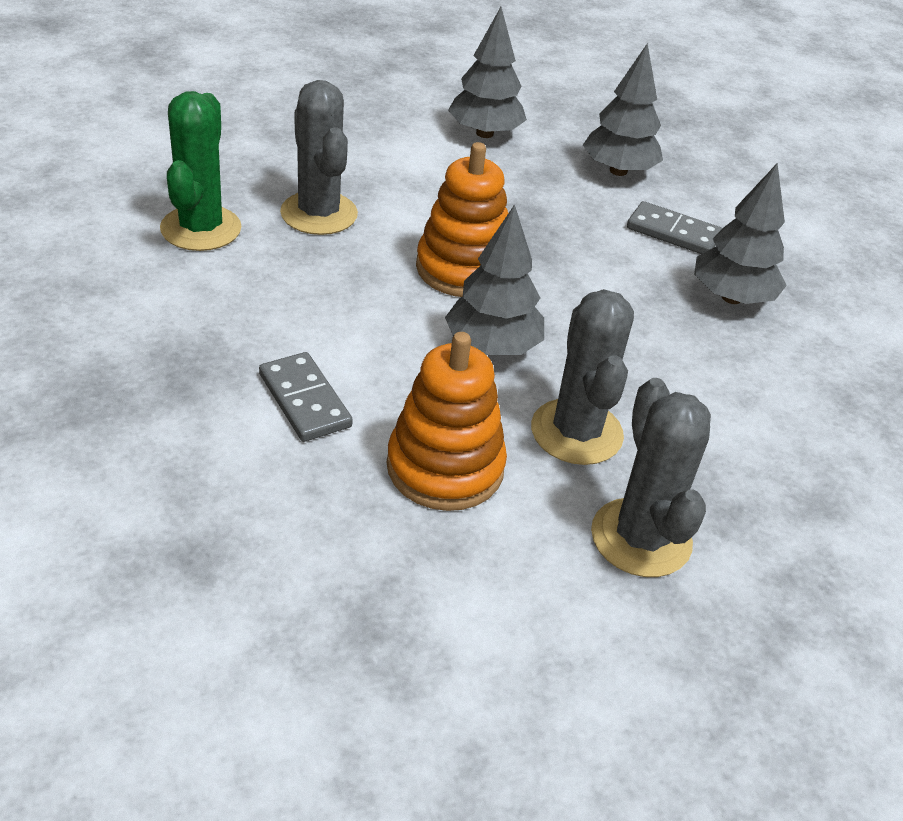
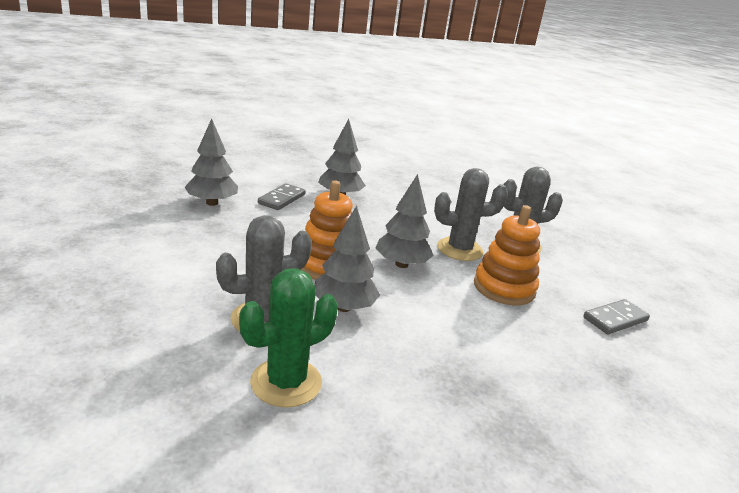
camera: 90 degrees left, 15 degrees down
(201, 228) = (286, 382): green cactus -> green cactus turned 45 degrees counterclockwise
(305, 400) = (475, 332): grey domino -> grey domino (615, 319)
(484, 133) = (150, 240): grey tree -> grey tree (343, 307)

